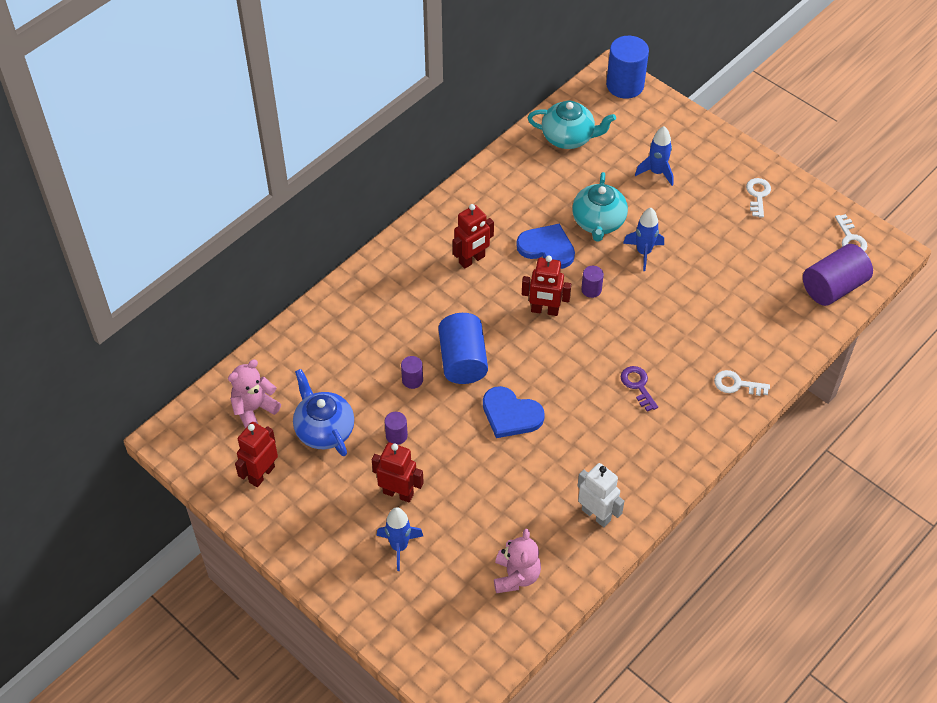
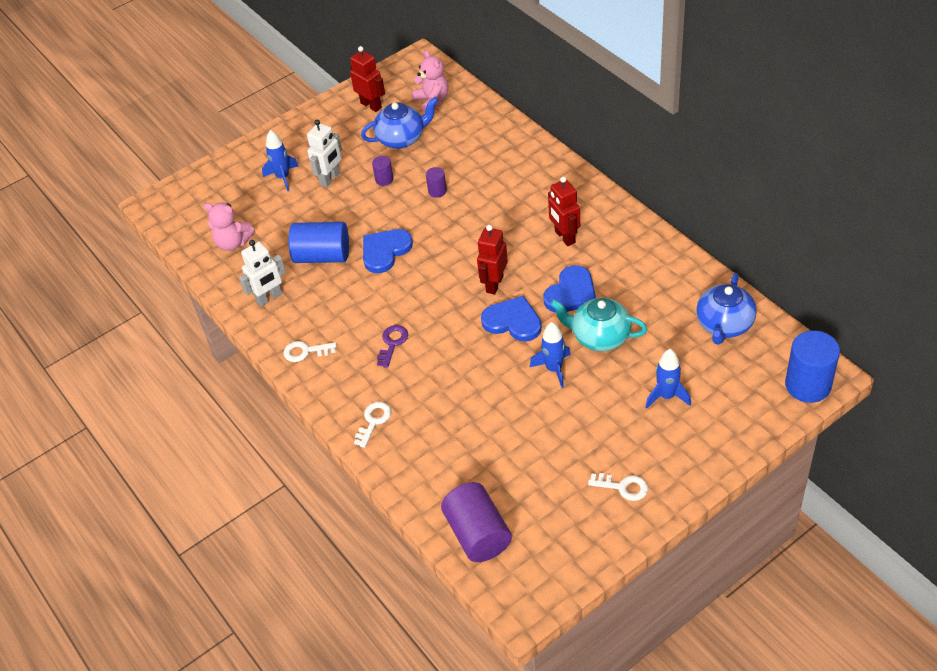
camera: 105 degrees right, 5 degrees down
(398, 493) = (330, 179): red robot -> white robot
(463, 360) = (450, 224): blue cylinder -> blue cylinder (322, 256)
(568, 137) = (724, 325): turquoise teapot -> blue teapot
(591, 289) = (513, 321): purple cylinder -> blue heart
(638, 385) = (392, 343): purple key -> purple key turned 60 degrees counterclockwise
(850, 239) = (545, 568): white key -> white key (305, 352)

